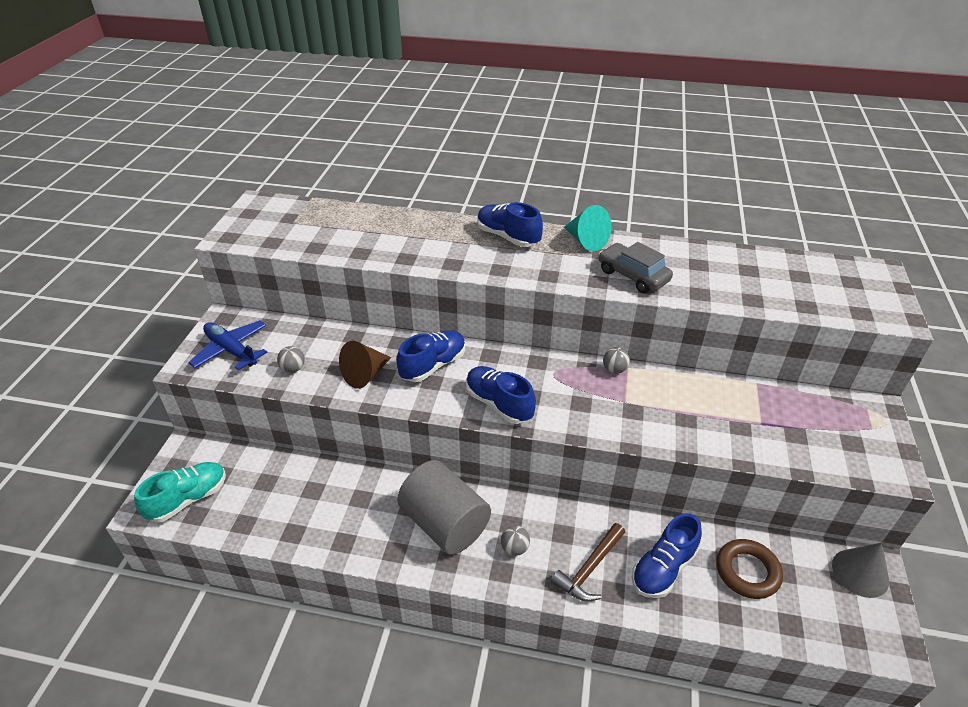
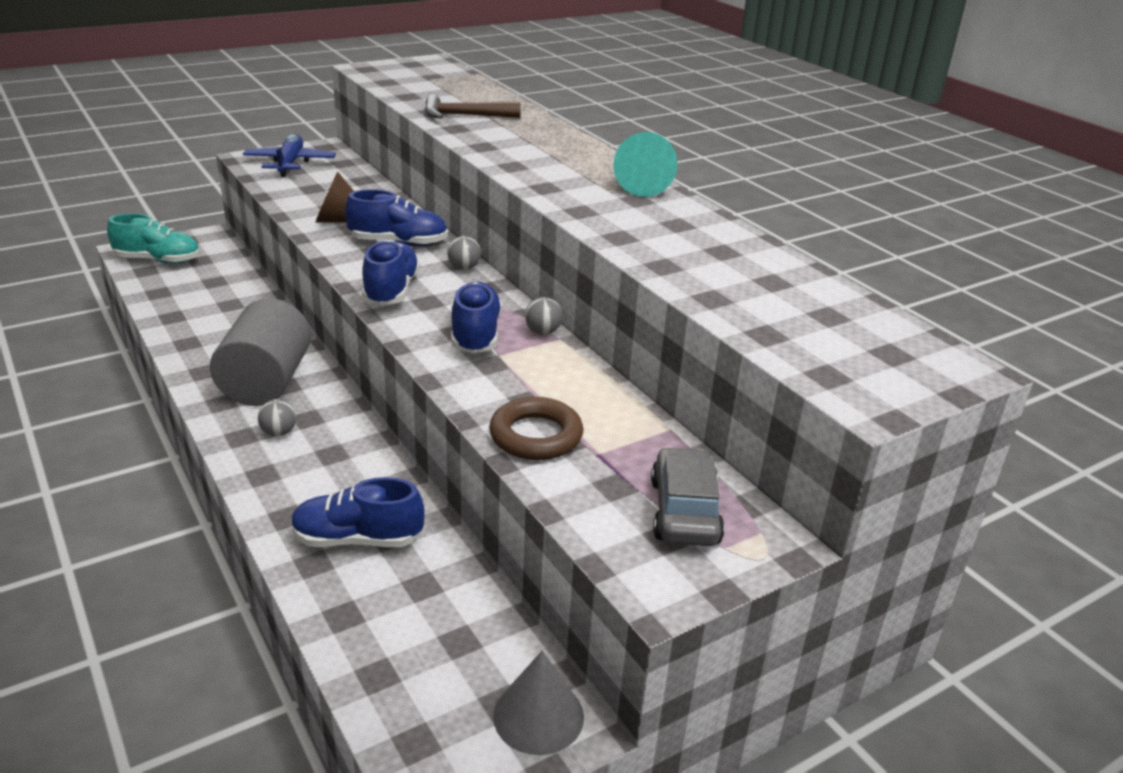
camera: 45 degrees right, 10 degrees down
(293, 368) = (303, 192): grey ball -> grey ball (464, 268)
(508, 237) = (575, 154): blue shoe -> blue shoe (475, 335)
(589, 569) = (302, 489): brown hammer -> brown hammer (465, 116)
(633, 276) = (625, 224): grey car -> grey car (684, 511)
(747, 571) = (424, 608): brown ring -> brown ring (536, 436)

